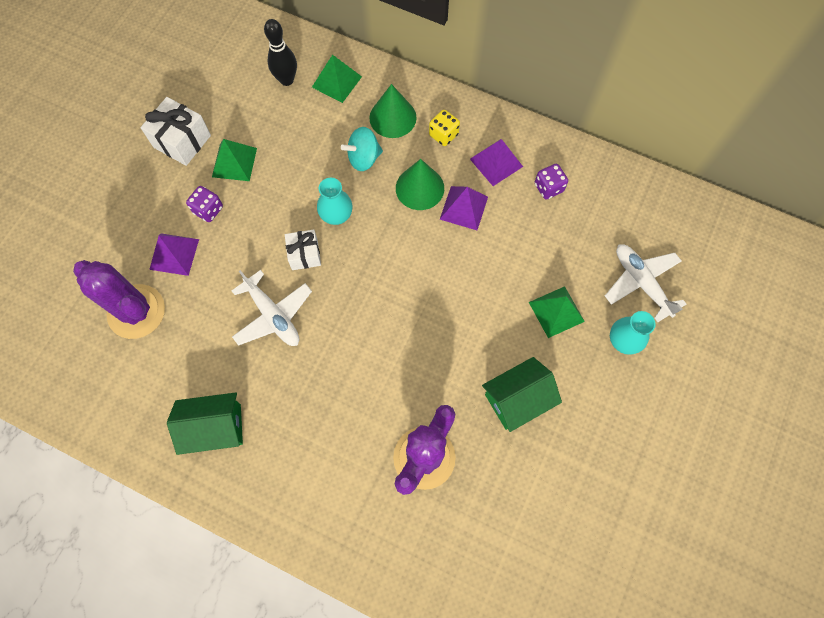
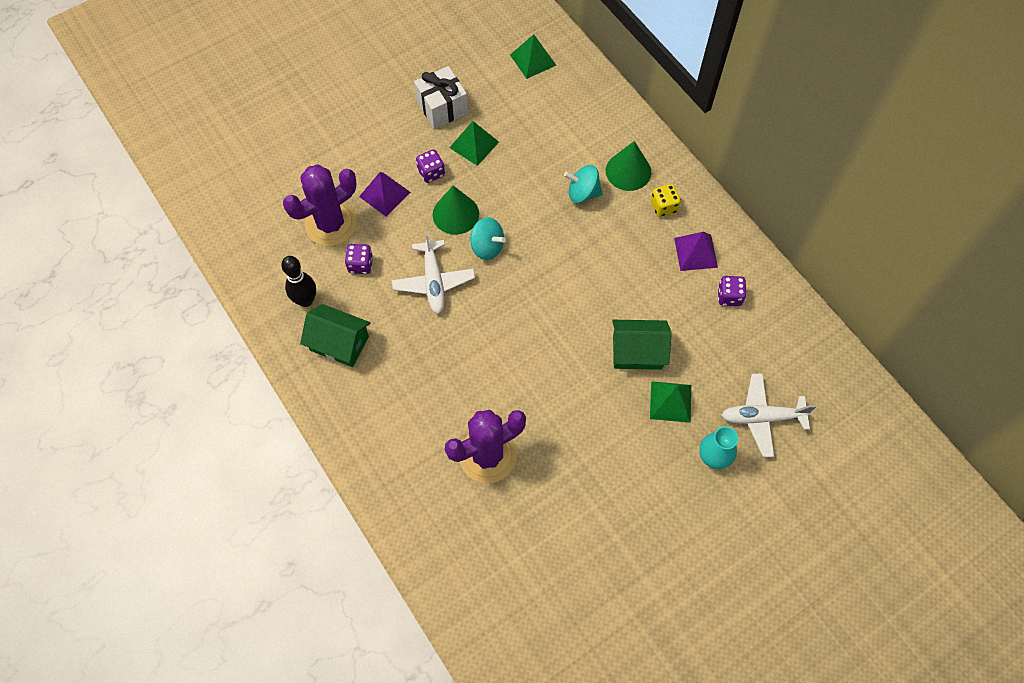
camera: 30 degrees right, 5 degrees down
(136, 311) = (331, 224): purple cactus -> purple cactus turned 75 degrees clockwise
(190, 337) = (360, 265): none -> purple dice
(286, 80) = (556, 97): black bowling pin -> black bowling pin (306, 300)
(304, 255) = (487, 247): white gift -> turquoise spinning top
(336, 81) = (598, 118): green pyramid -> green pyramid (533, 60)
(336, 215) = (532, 228): turquoise vase -> none
(420, 188) = (615, 241): green cone -> green cone (455, 214)
(463, 208) = (643, 276): purple pyramid -> none
(517, 399) = (592, 453): green house -> green house (637, 352)
(641, 283) = (762, 417): white plane -> white plane turned 90 degrees counterclockwise

